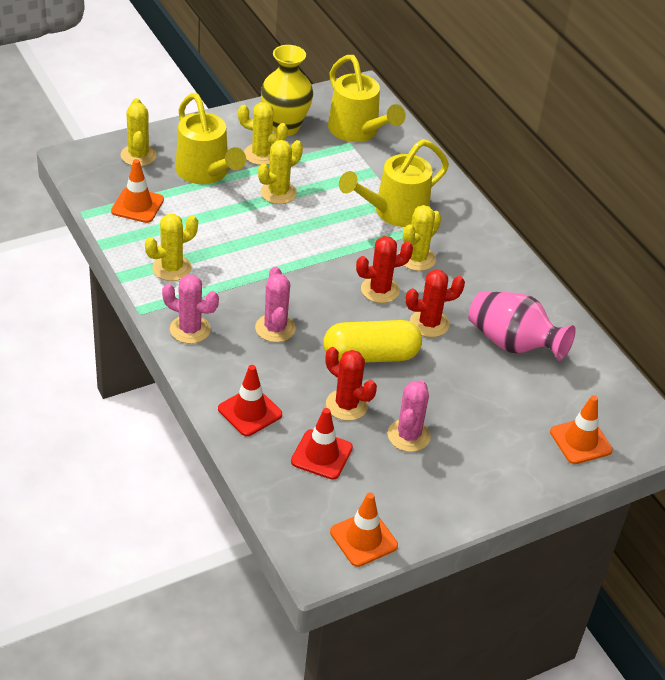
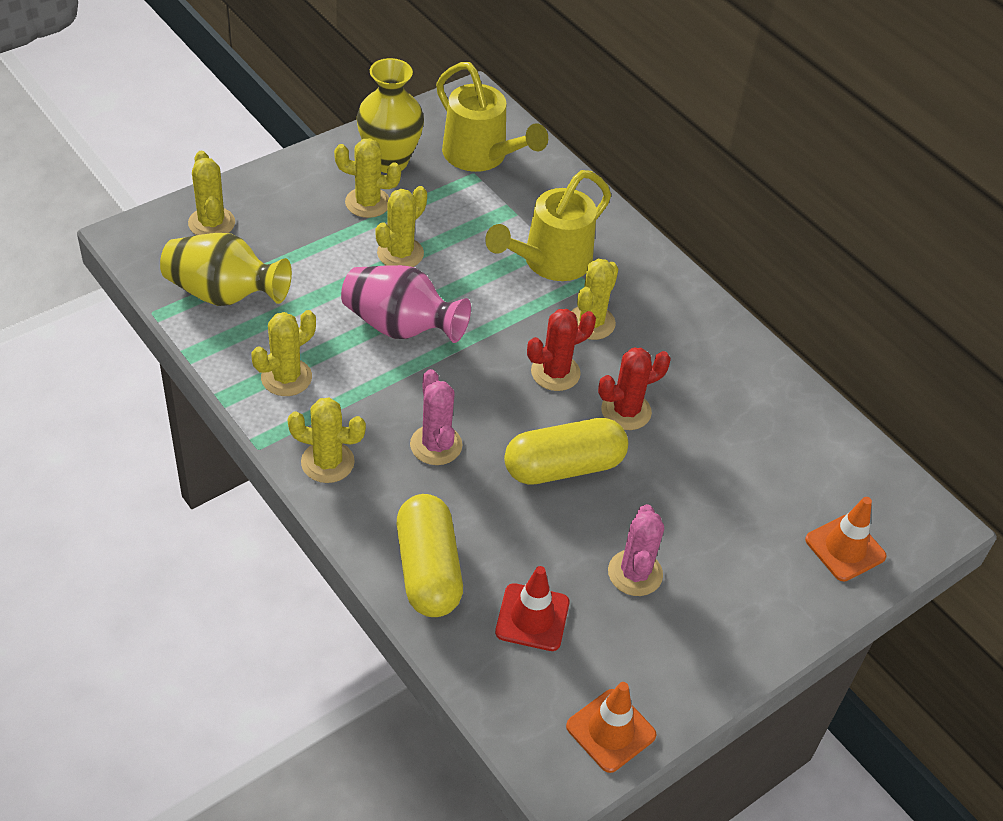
camera: 10 degrees left, 5 degrees up
(137, 205) = (224, 294): orange traffic cone -> yellow vase
(190, 329) = (327, 462): pink cactus -> yellow cactus
(206, 173) = (303, 237): yellow watering can -> none
(250, 412) = (428, 570): red traffic cone -> yellow capsule
(346, 405) = (548, 541): red cactus -> none
(513, 344) = (733, 425): pink vase -> pink vase (401, 327)

